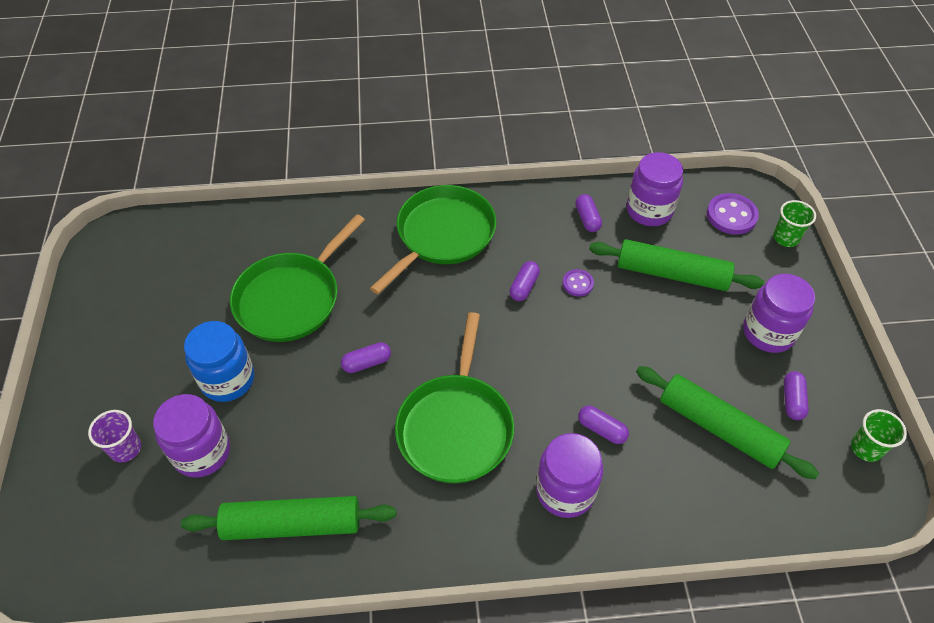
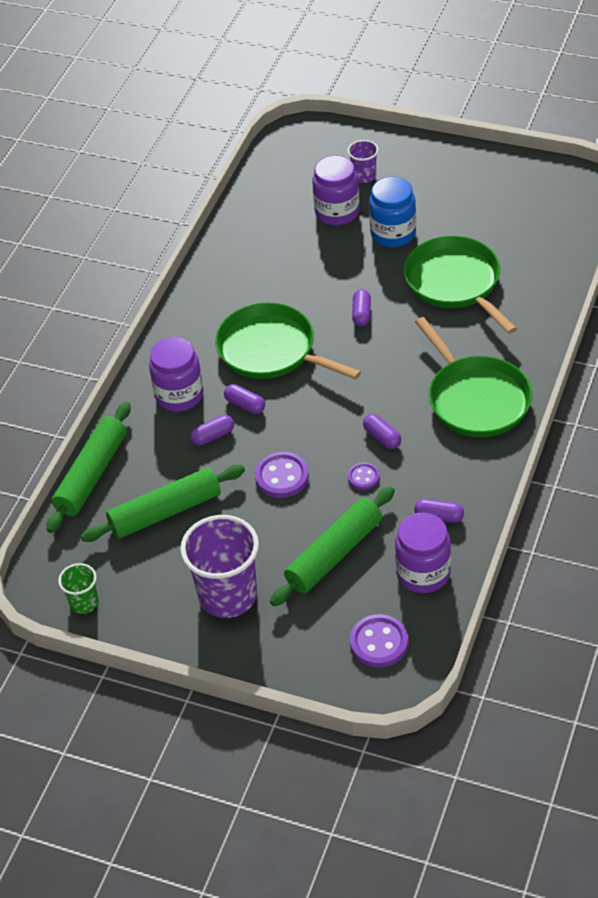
camera: 120 degrees right, 5 degrees down
(292, 524) = (251, 247): green rolling pin -> green rolling pin (92, 474)
(615, 346) = (282, 477): none -> purple button
(768, 332) = (228, 596): purple jar -> purple cup
(785, 238) = (324, 675): green cup -> none
(792, 400) = (155, 576): purple capsule -> purple capsule (245, 405)

